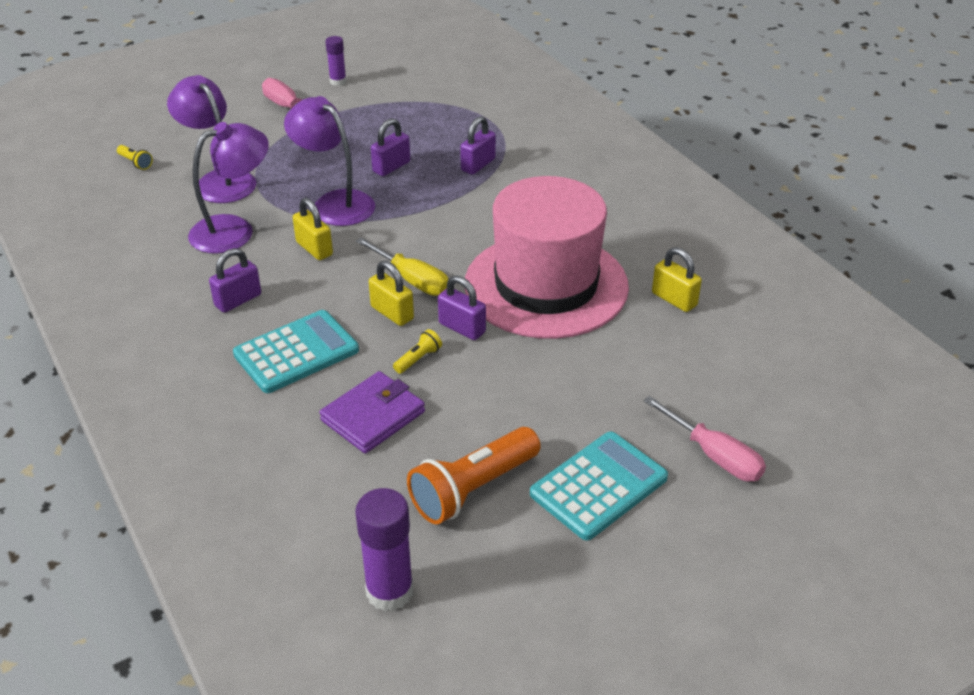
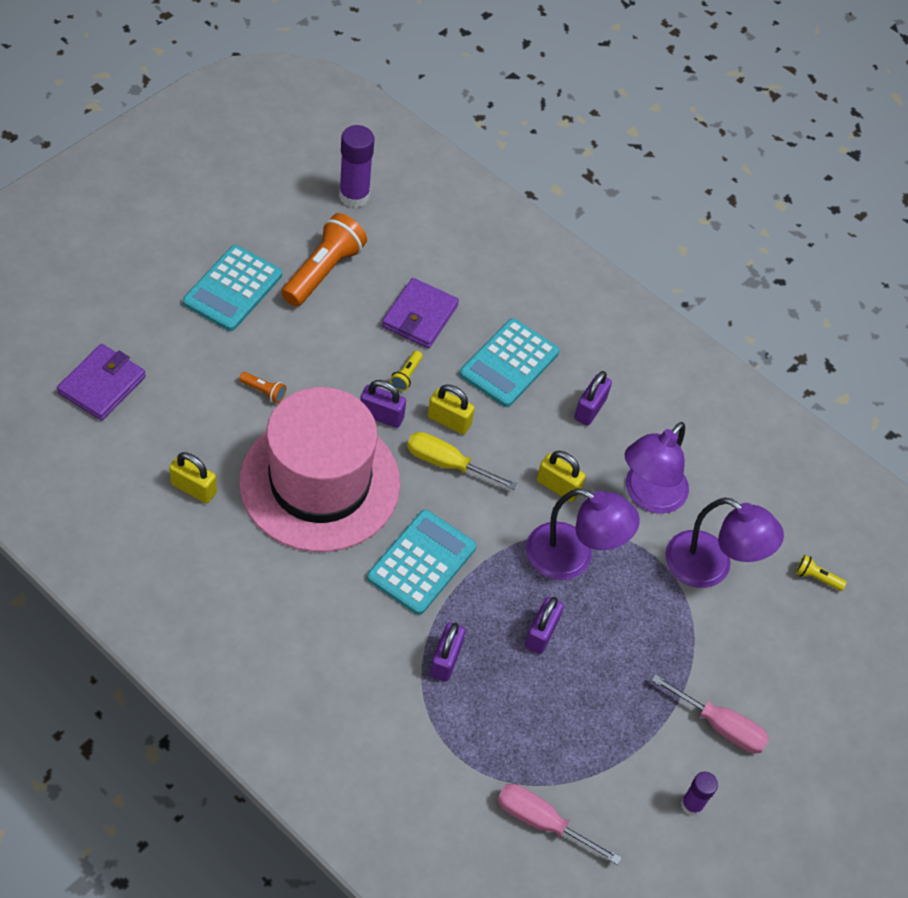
camera: 155 degrees right, 15 degrees up
(471, 219) = (422, 562): none -> turquoise calculator
(584, 369) = (263, 391): none -> orange flashlight
(713, 455) = (148, 329): pink screwdriver -> pink screwdriver (542, 822)
(770, 403) = (102, 385): none -> purple wallet

